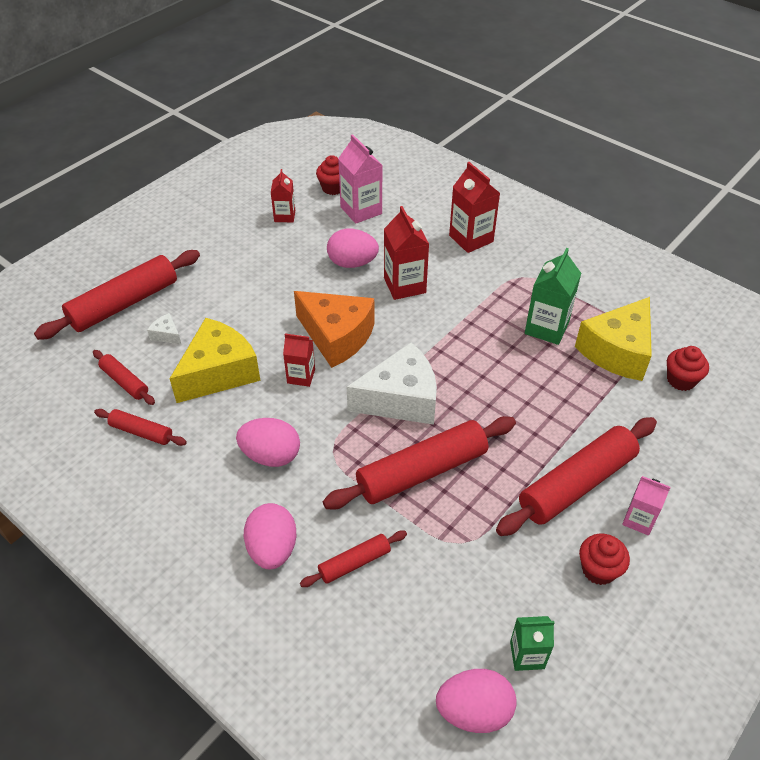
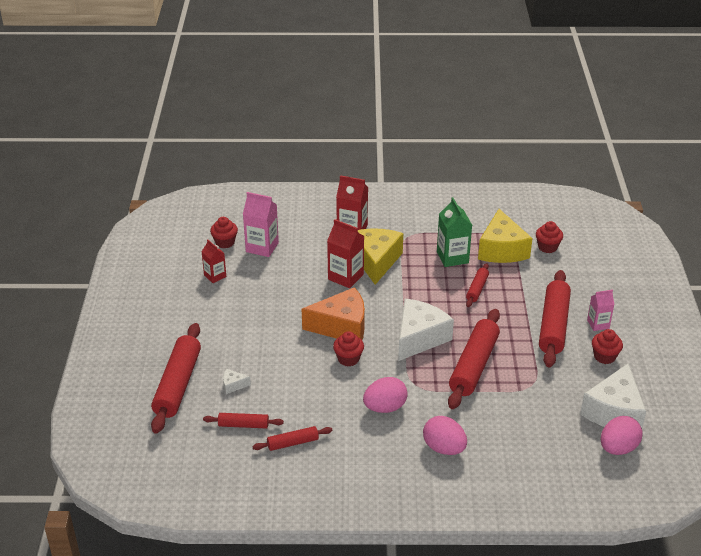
camera: 40 degrees left, 10 degrees down
(219, 372) = (296, 385): yellow cheese -> yellow cheese (376, 261)
(301, 376) = (348, 359): red carton -> red cupcake
(352, 263) = (297, 281): pink egg -> none
(354, 563) = (492, 427): red rolling pin -> red rolling pin (477, 289)
(527, 655) = (614, 411): green carton -> white cheese

